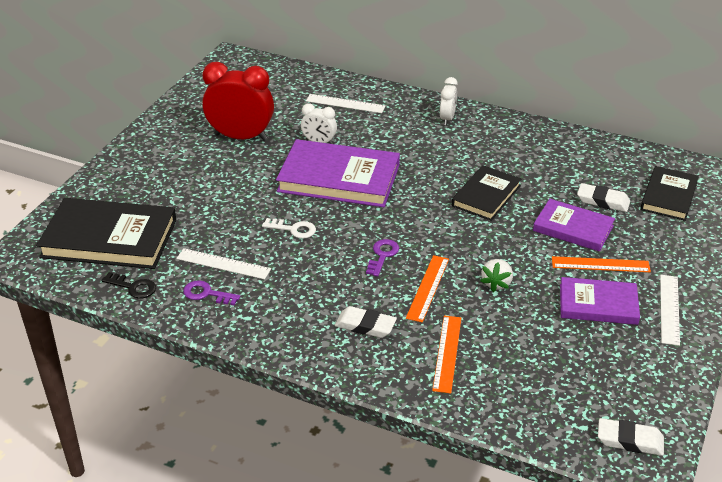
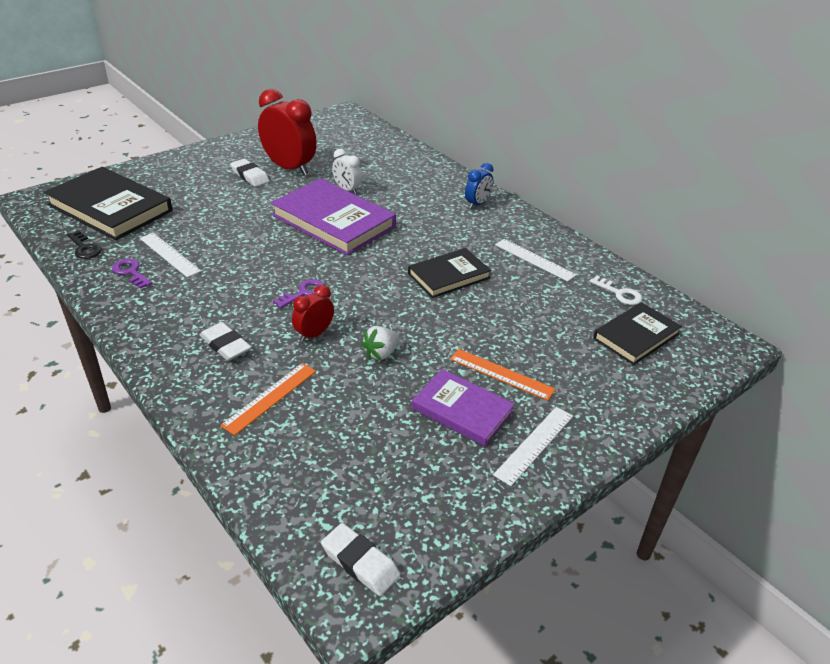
camera: 25 degrees right, 0 degrees up
(293, 229) = (253, 247): white key -> white key (619, 293)
(345, 103) = (400, 168): white ruler -> white ruler (534, 259)
(428, 288) = (314, 334): orange ruler -> red clock
(447, 118) = (477, 204): white clock -> blue clock
(573, 228) = (505, 331): purple book -> none
(603, 201) = (560, 317): white eraser -> white eraser (250, 176)

